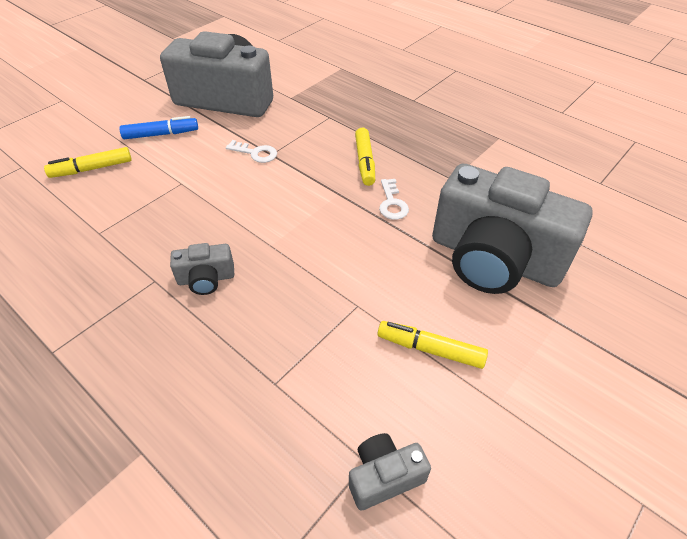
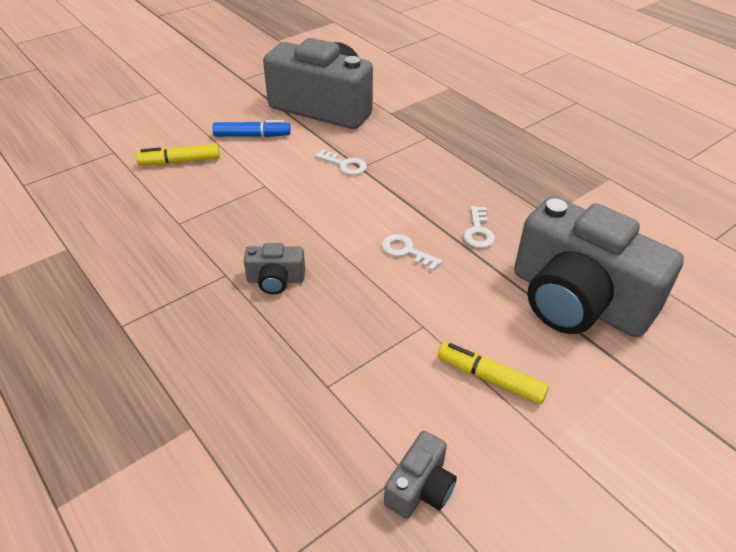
camera: 10 degrees right, 5 degrees down
(328, 232) = (406, 251): none -> white key
(365, 162) = (457, 186): yellow marker -> none
(384, 476) = (420, 488): grey camera -> grey camera turned 135 degrees clockwise

